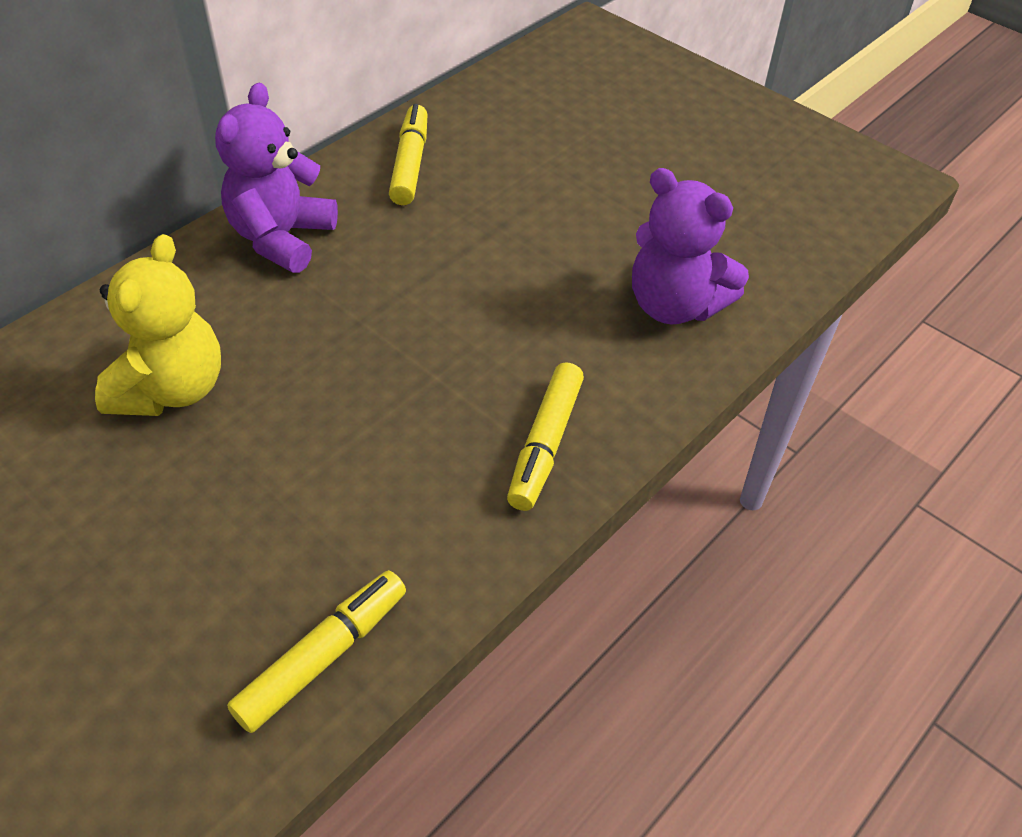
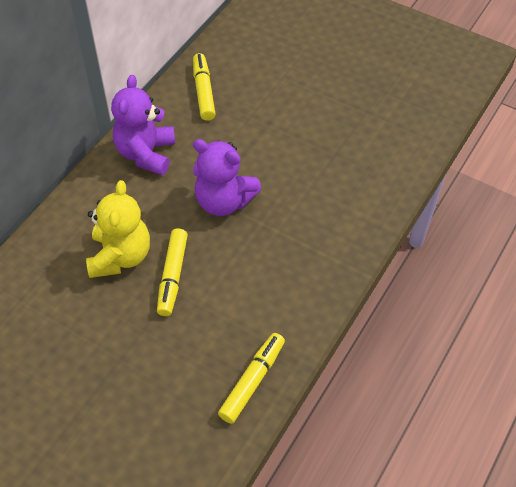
camera: 10 degrees left, 5 degrees up
(545, 444) = (329, 250): yellow marker -> yellow marker (172, 276)
(674, 305) = (377, 157): purple teddy bear -> purple teddy bear (224, 201)

